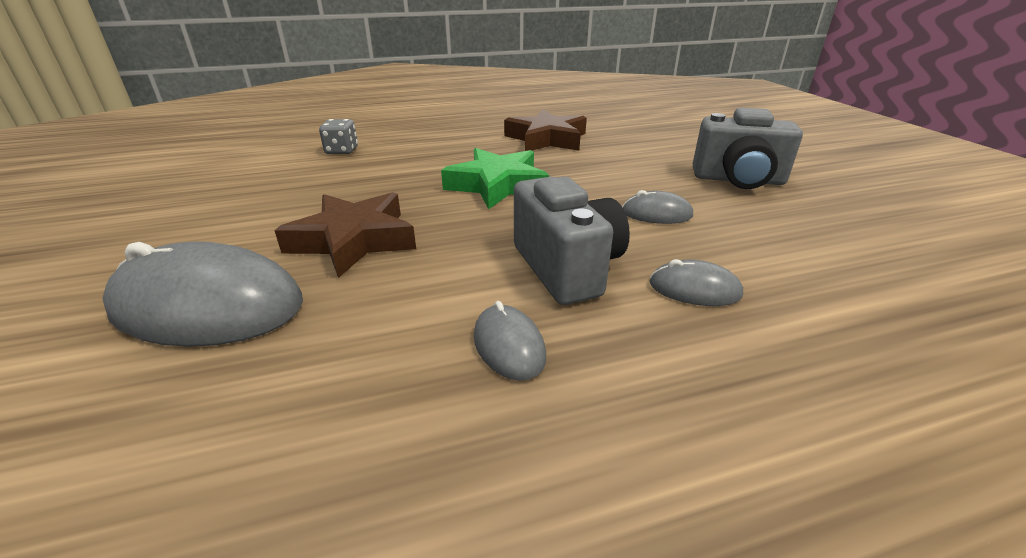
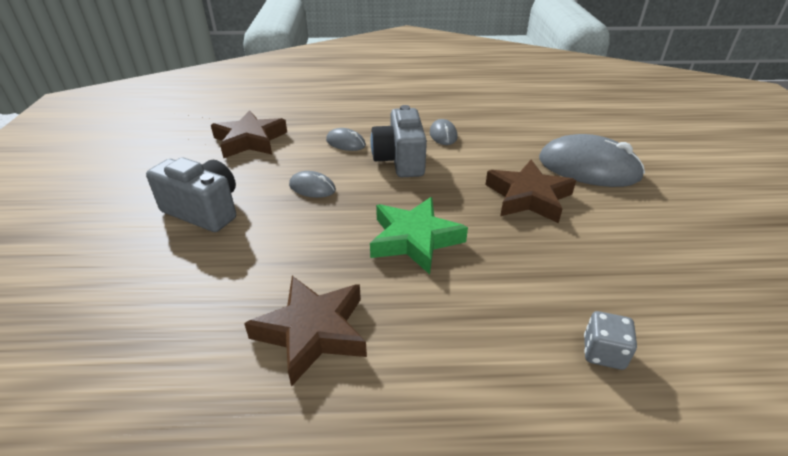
camera: 165 degrees left, 5 degrees up
(862, 266) = (250, 140): none -> brown star

